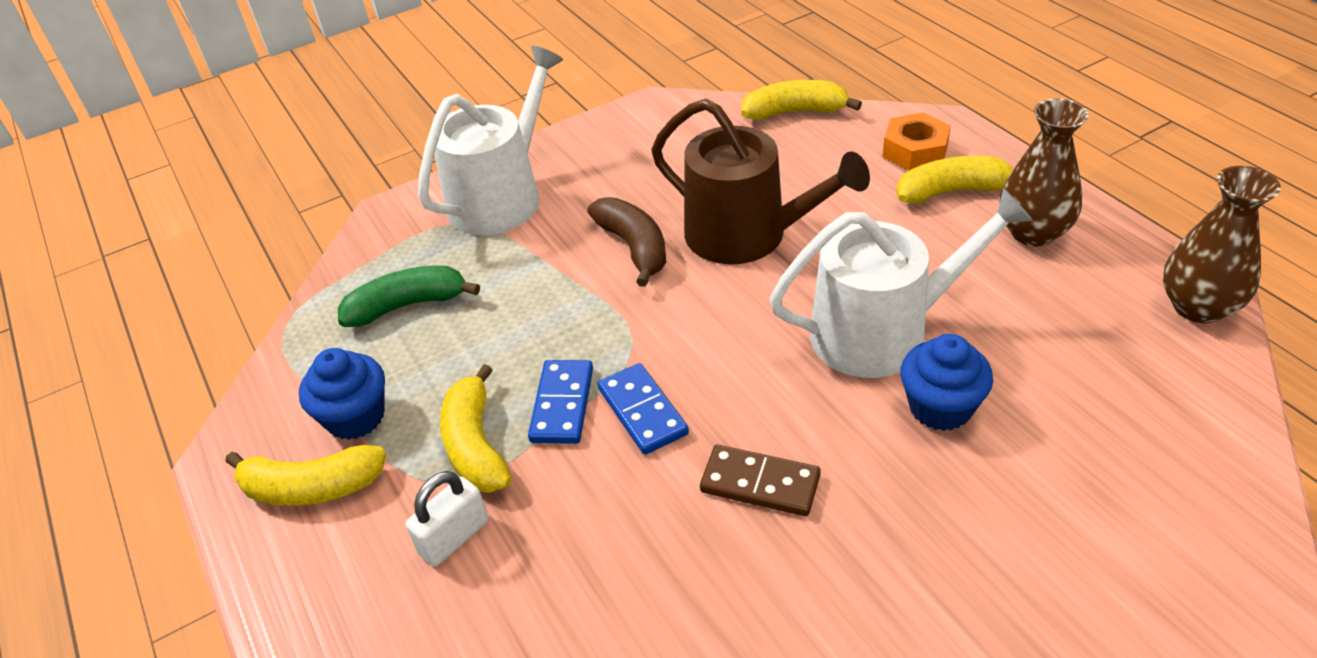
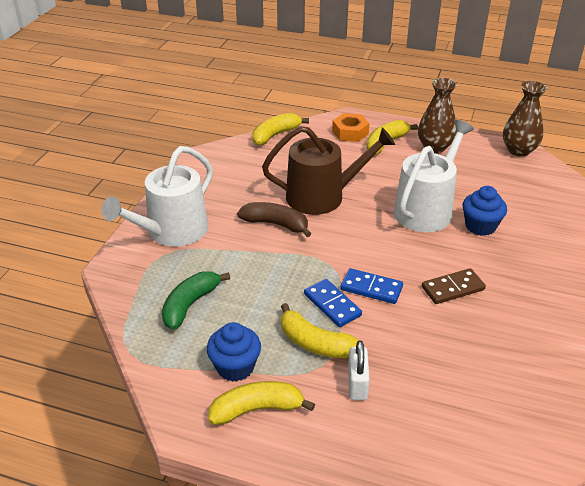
camera: 45 degrees left, 5 degrees down
(311, 488) = (257, 409): yellow banana -> yellow banana turned 150 degrees counterclockwise
(502, 197) = (172, 232): white watering can -> white watering can turned 135 degrees counterclockwise

